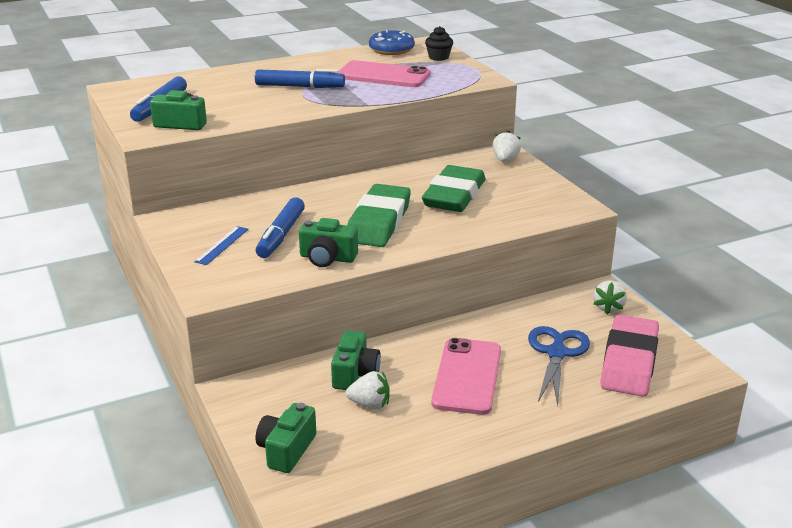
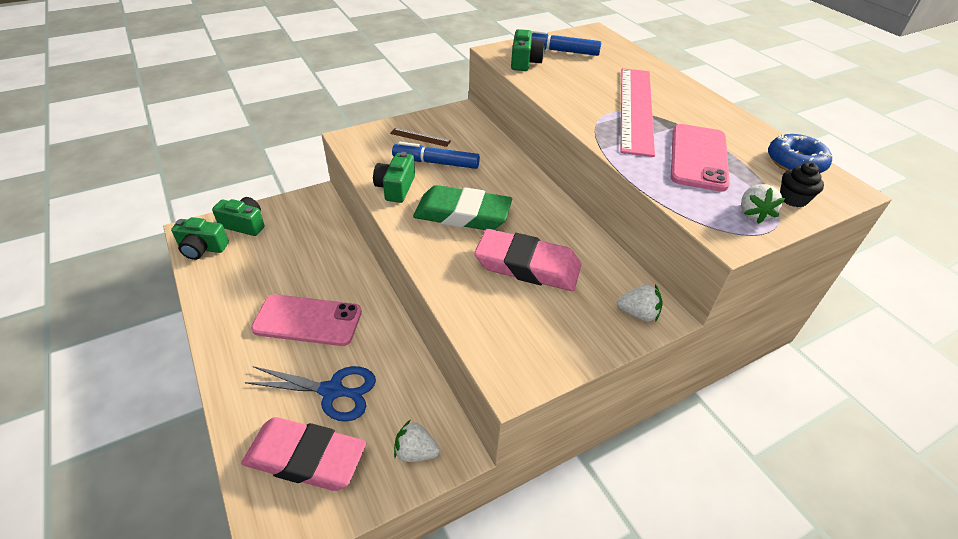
camera: 85 degrees right, 15 degrees up
(222, 245) = (420, 137): blue ruler -> brown ruler
(300, 87) = (636, 109): blue marker -> pink ruler
(355, 374) = (324, 253): green camera -> green camera (202, 248)
(370, 404) = (284, 262): white strawberry -> white strawberry (753, 214)
(454, 196) = (527, 266): green eraser -> pink eraser

